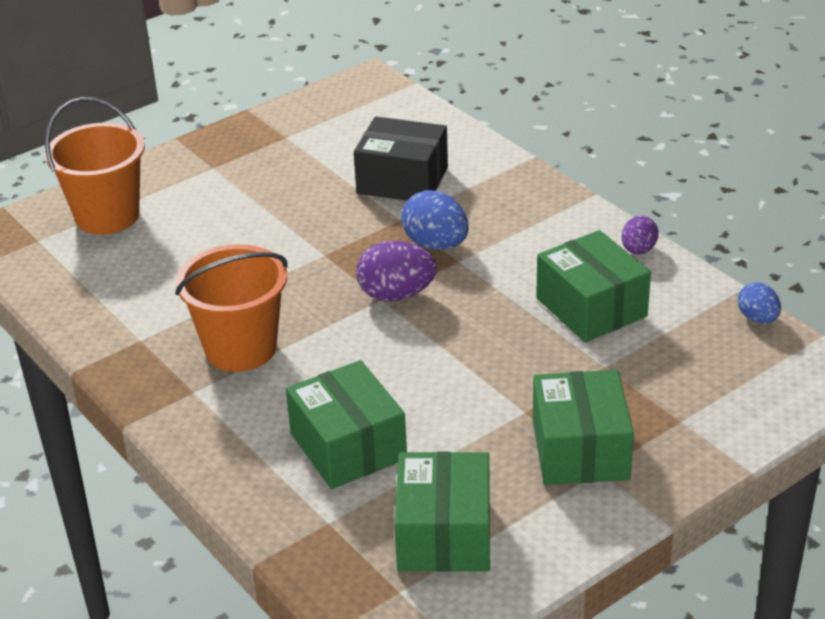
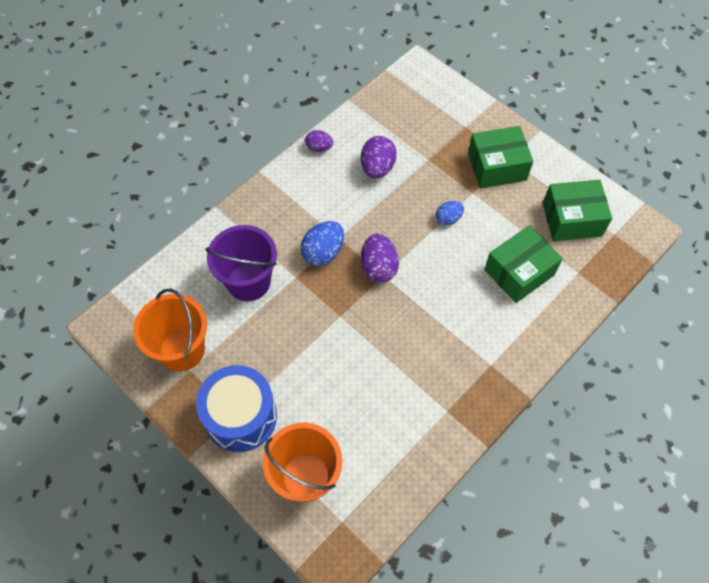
camera: 100 degrees left, 25 degrees up
(208, 171) = (240, 416): none -> blue drum
(241, 348) = (445, 346): orange bucket -> orange bucket (182, 350)
(402, 180) = (248, 282): black box -> purple bucket
(591, 307) = (377, 168): green box -> purple egg
(757, 318) = (377, 95): blue egg -> blue egg (448, 218)

